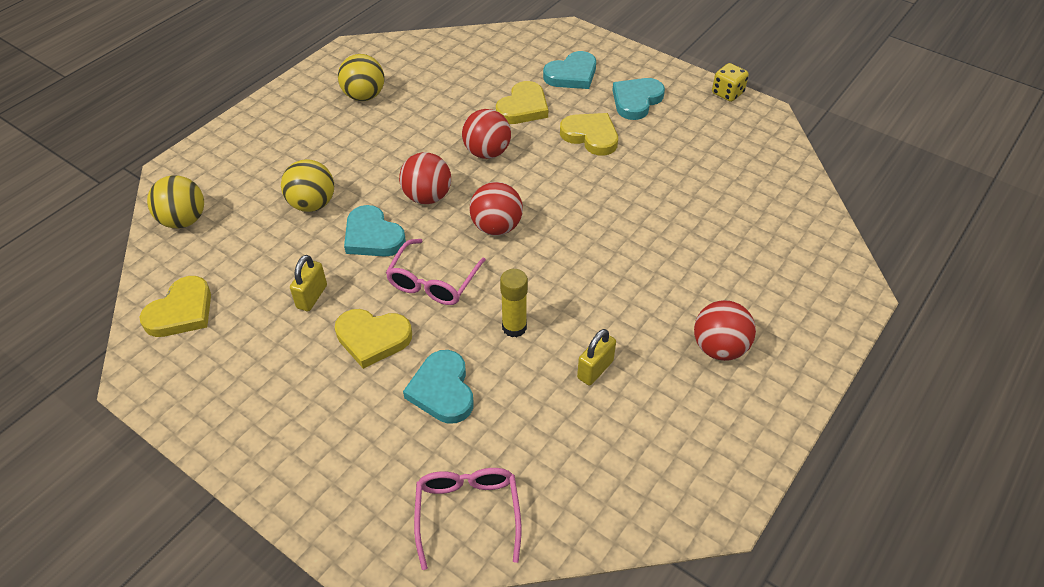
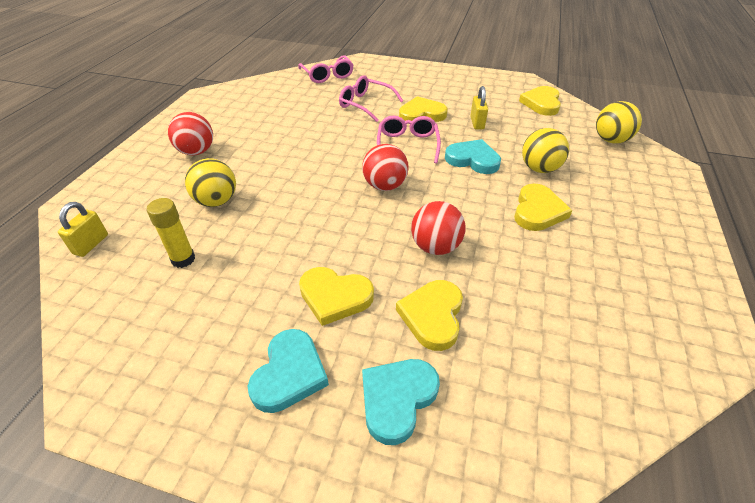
camera: 160 degrees right, 5 degrees down
(364, 96) = (619, 279): yellow ball -> yellow ball (216, 201)
(366, 160) = (538, 211): none -> yellow heart
(427, 197) = (457, 194): red ball -> none
(442, 390) = (365, 104): turquoise heart -> pink glasses
(514, 327) = (339, 135): yellow glue stick -> yellow glue stick (183, 259)
(595, 369) = (279, 127): yellow padlock -> yellow padlock (91, 244)
(727, 93) = (146, 435): yellow dice -> none

